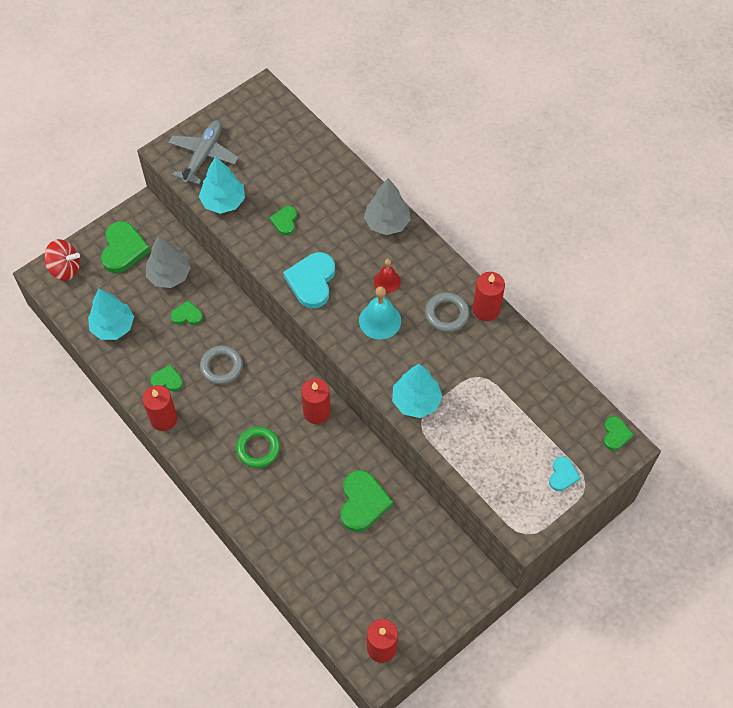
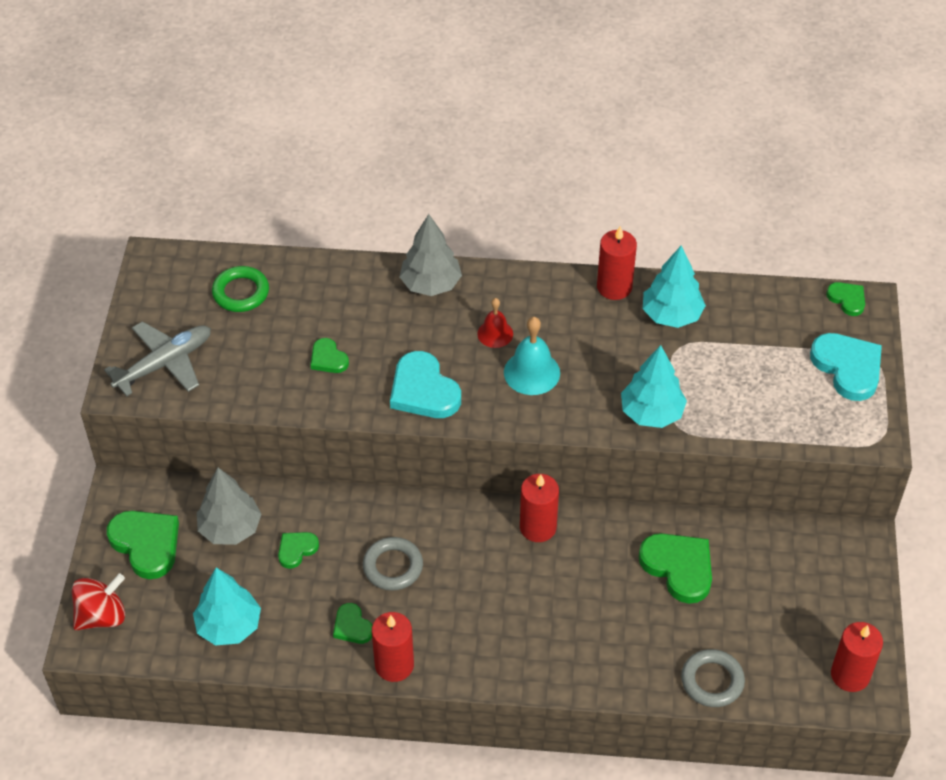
camera: 45 degrees left, 10 degrees down
(167, 380) = (352, 626): green heart -> green heart turned 90 degrees counterclockwise
(203, 156) = (164, 364): grey plane -> grey plane turned 75 degrees clockwise
(223, 202) = (241, 389): turquoise tree -> turquoise tree (671, 315)
(258, 449) = (523, 608): green ring -> green ring (241, 292)
(447, 314) = (585, 318): grey ring -> grey ring (712, 681)
(562, 475) = (848, 368): turquoise heart -> turquoise heart, size x1.83

